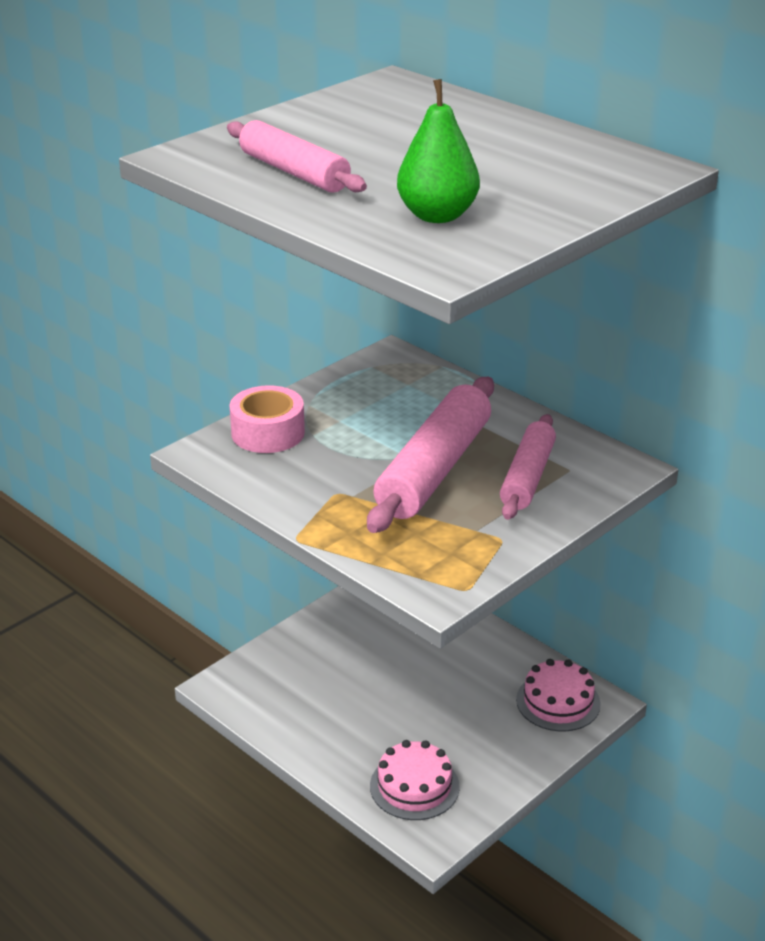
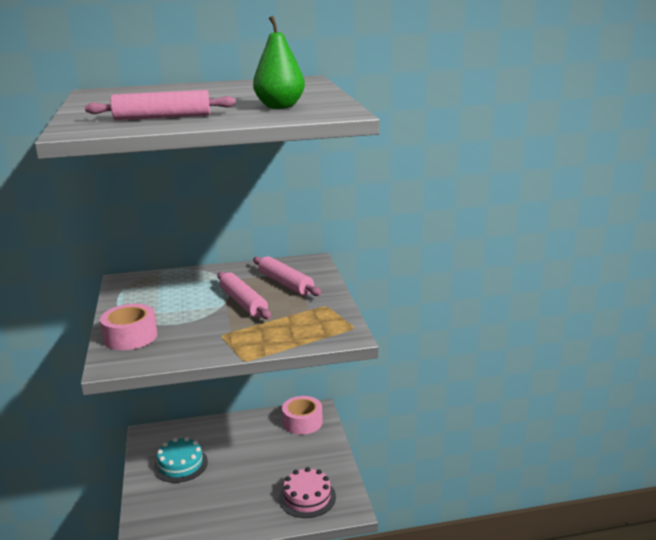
camera: 55 degrees left, 10 degrees down
(366, 639) = (180, 464): none -> turquoise cake
(434, 469) = (243, 303): pink rolling pin -> pink rolling pin, size x0.63
(558, 702) = (302, 422): pink cake -> pink tape

